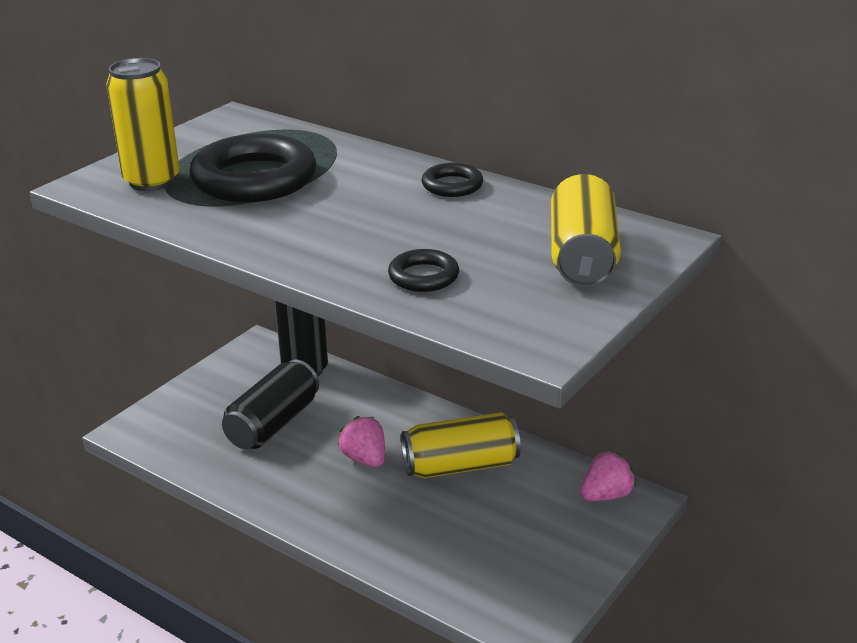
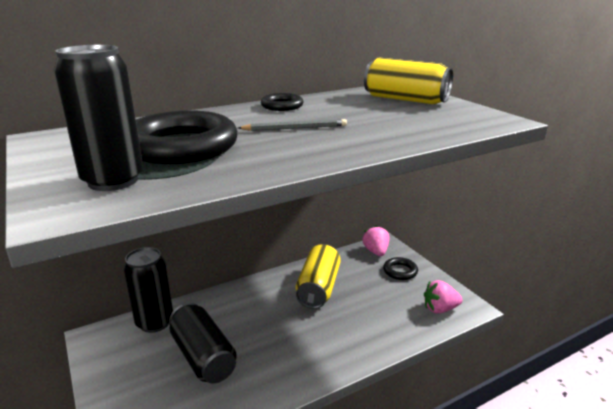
camera: 65 degrees left, 5 degrees down
(152, 181) = (113, 181): yellow can -> black can
(365, 215) = (295, 128): none -> grey pencil
(365, 459) = (282, 323): pink strawberry -> pink strawberry (440, 309)
(423, 276) = (400, 128): black ring -> black ring (400, 271)

